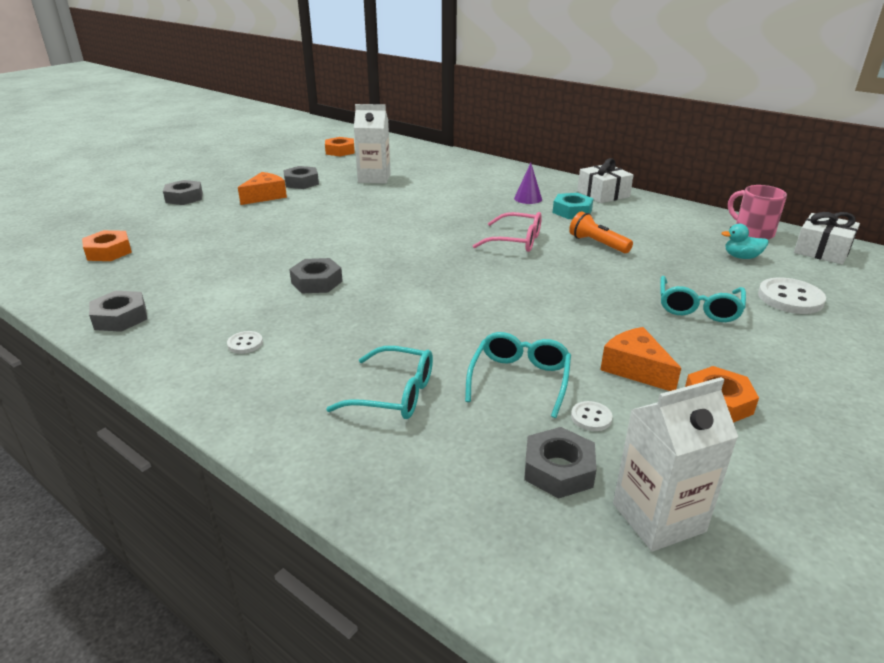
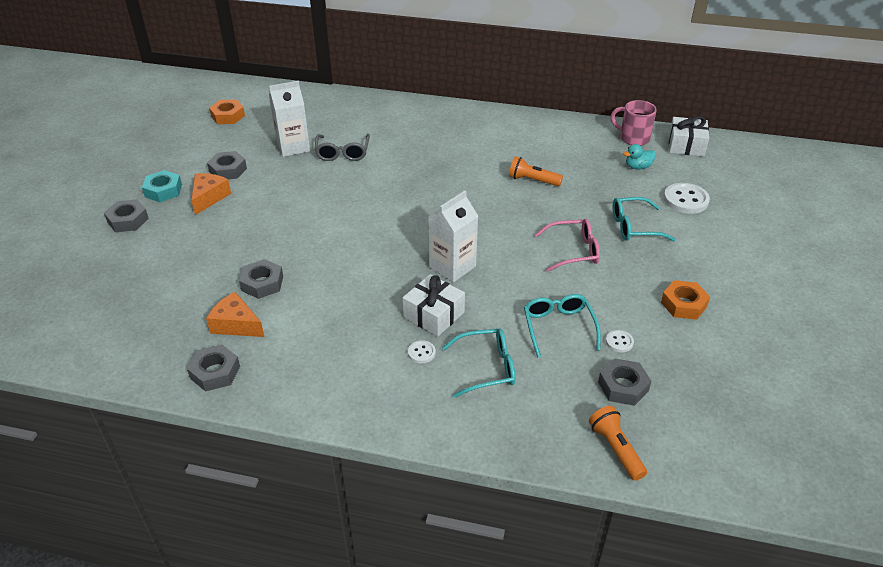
camera: 25 degrees left, 10 degrees up
(109, 252) = (124, 307): orange nut -> none
(245, 344) = (343, 362): white button -> white button (421, 353)
(317, 282) = (346, 285): grey nut -> grey nut (262, 283)
(415, 189) = (342, 153): none -> grey glasses
(488, 544) = (615, 449): none -> orange flashlight
(516, 241) = (470, 194): pink glasses -> pink glasses (573, 251)
(528, 198) = (447, 140): purple cone -> none
(572, 211) = (491, 147): turquoise nut -> turquoise nut (163, 190)
(603, 194) = (503, 120): white gift -> white gift (434, 314)
(635, 369) = (623, 294): orange cheese -> orange cheese (236, 324)
(658, 517) = (692, 397): white carton -> white carton (452, 267)
(698, 308) = (634, 227): turquoise glasses -> turquoise glasses turned 90 degrees clockwise

